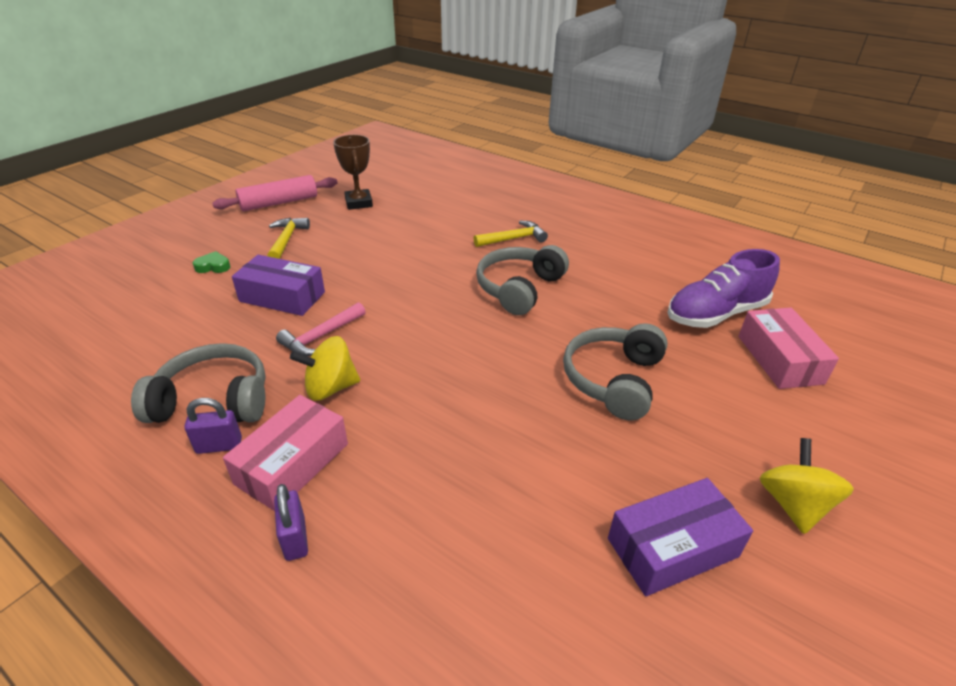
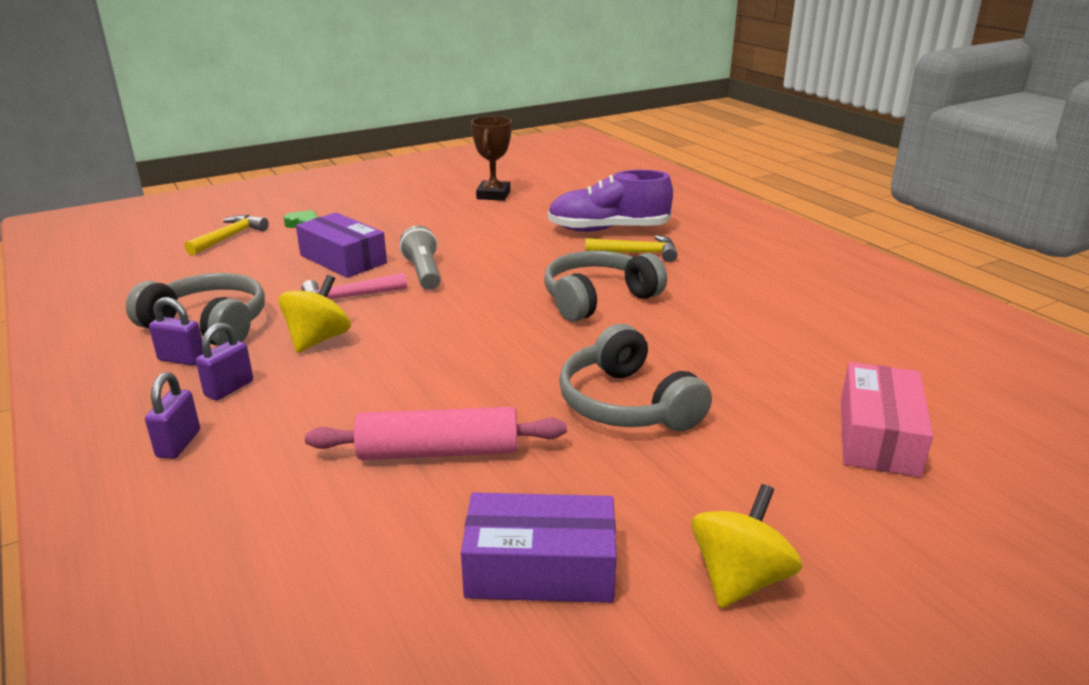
camera: 25 degrees right, 10 degrees down
(279, 203) = (413, 183): pink rolling pin -> pink rolling pin (438, 451)
(287, 239) = (391, 214): yellow hammer -> yellow hammer (229, 237)
(292, 464) = (229, 389): pink box -> purple padlock
(330, 388) = (318, 340): yellow spinning top -> yellow spinning top turned 105 degrees clockwise
(364, 295) = (423, 273): none -> grey flashlight
(614, 380) = (627, 404): grey headphones -> grey headphones turned 75 degrees counterclockwise
(715, 314) = (832, 372): purple shoe -> purple shoe (608, 229)

